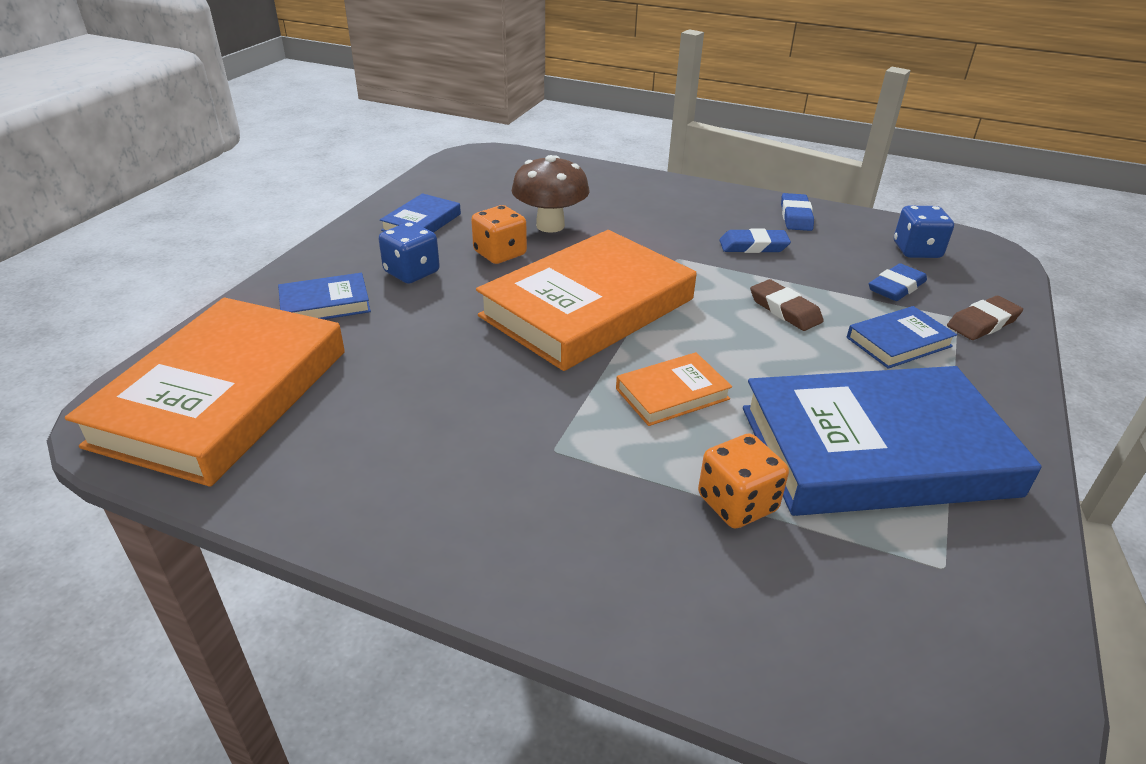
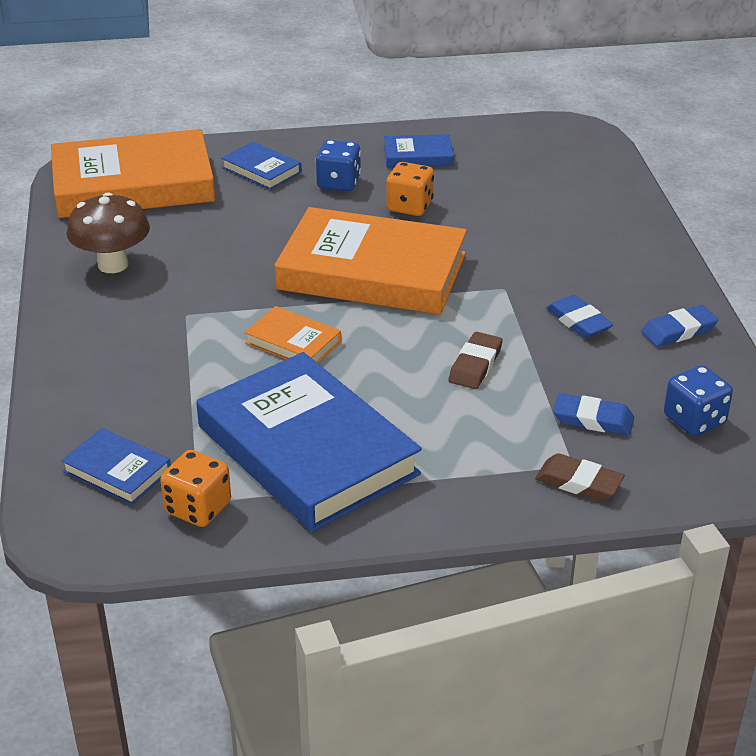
camera: 60 degrees right, 0 degrees up
(550, 226) = (485, 211): brown mushroom -> brown mushroom (113, 265)
(737, 503) = (193, 401): orange dice -> orange dice (198, 508)
(899, 342) = (486, 437): blue book -> blue book (117, 471)

